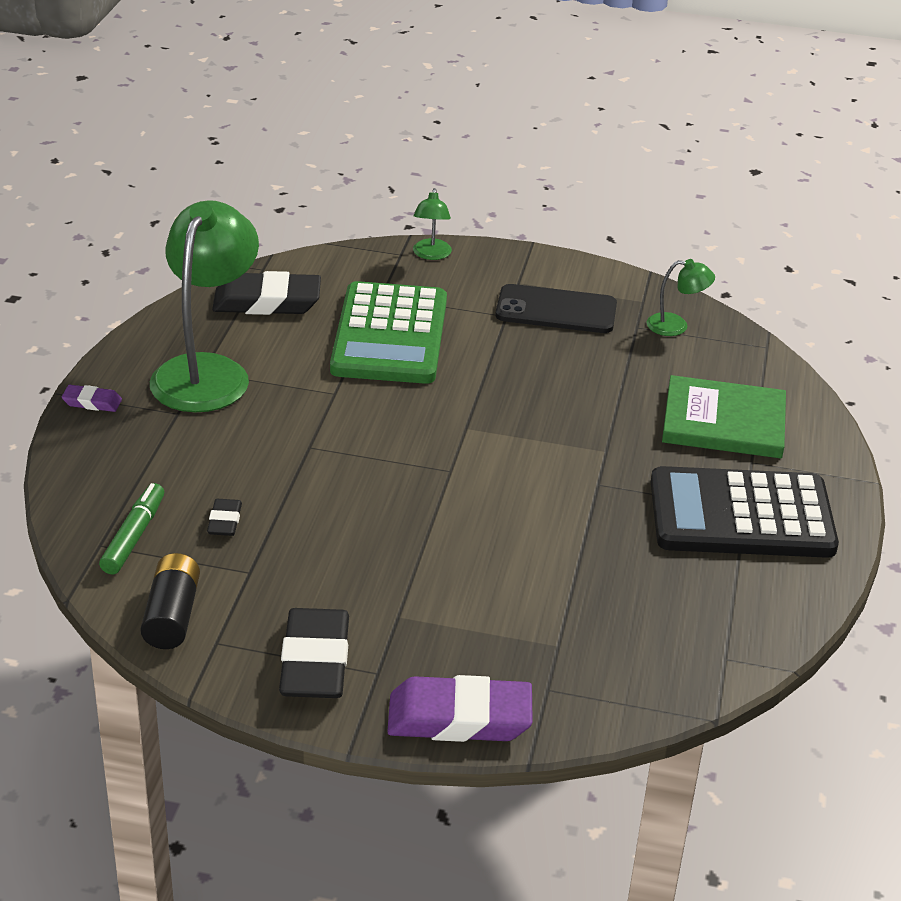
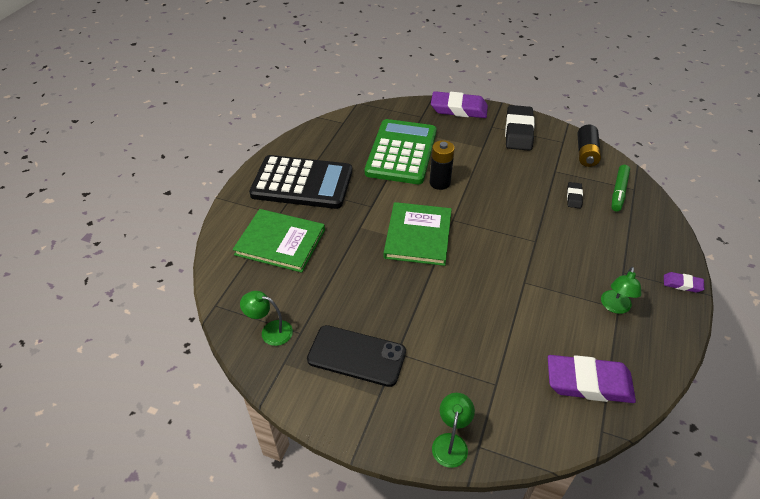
camera: 170 degrees left, 10 degrees up
(207, 371) = (615, 307): green lamp -> green lamp, size x0.45
(267, 302) = (588, 382): black eraser -> purple eraser
(389, 335) = (488, 335): green calculator -> green calculator (401, 152)
(481, 532) = (439, 183): none -> black battery
(506, 443) = (418, 235): none -> green book

